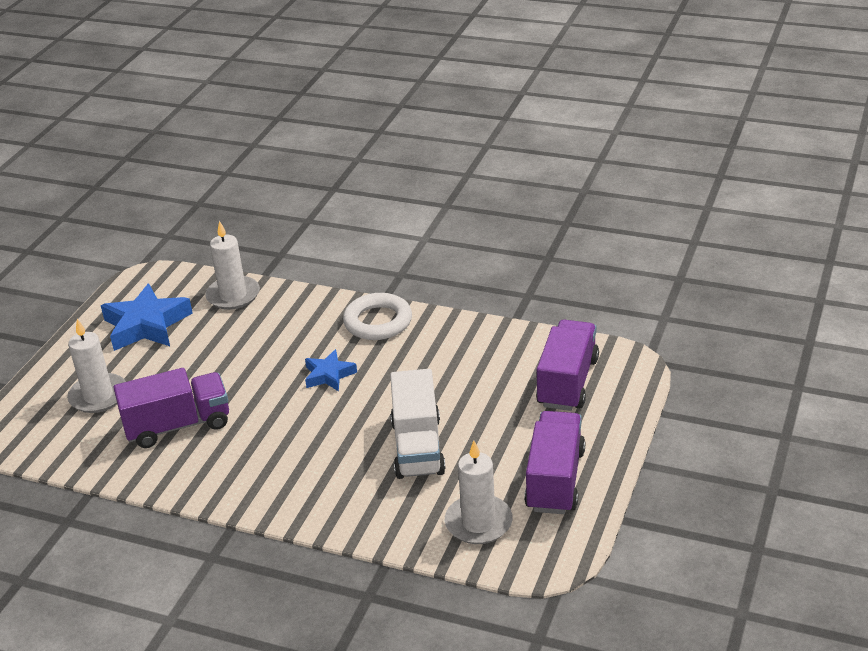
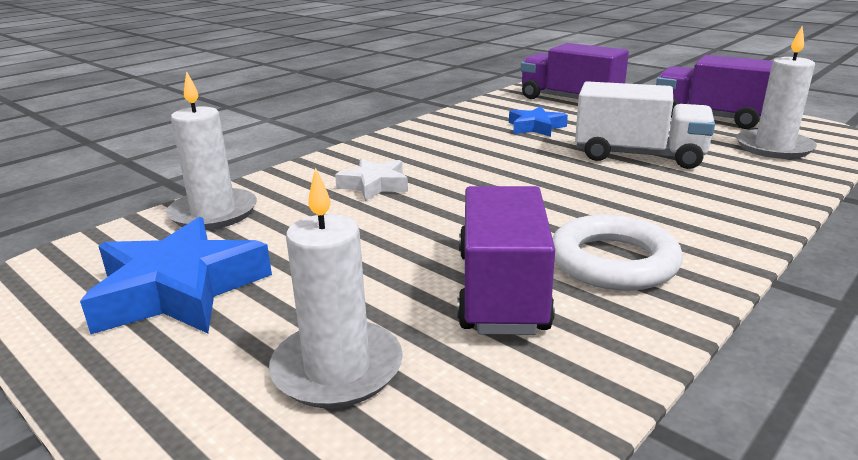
camera: 70 degrees left, 10 degrees down
(300, 338) = (374, 185): none -> white star
(329, 375) = (469, 179): blue star -> blue star (535, 127)
(378, 322) = (393, 147): white ring -> white ring (613, 262)

